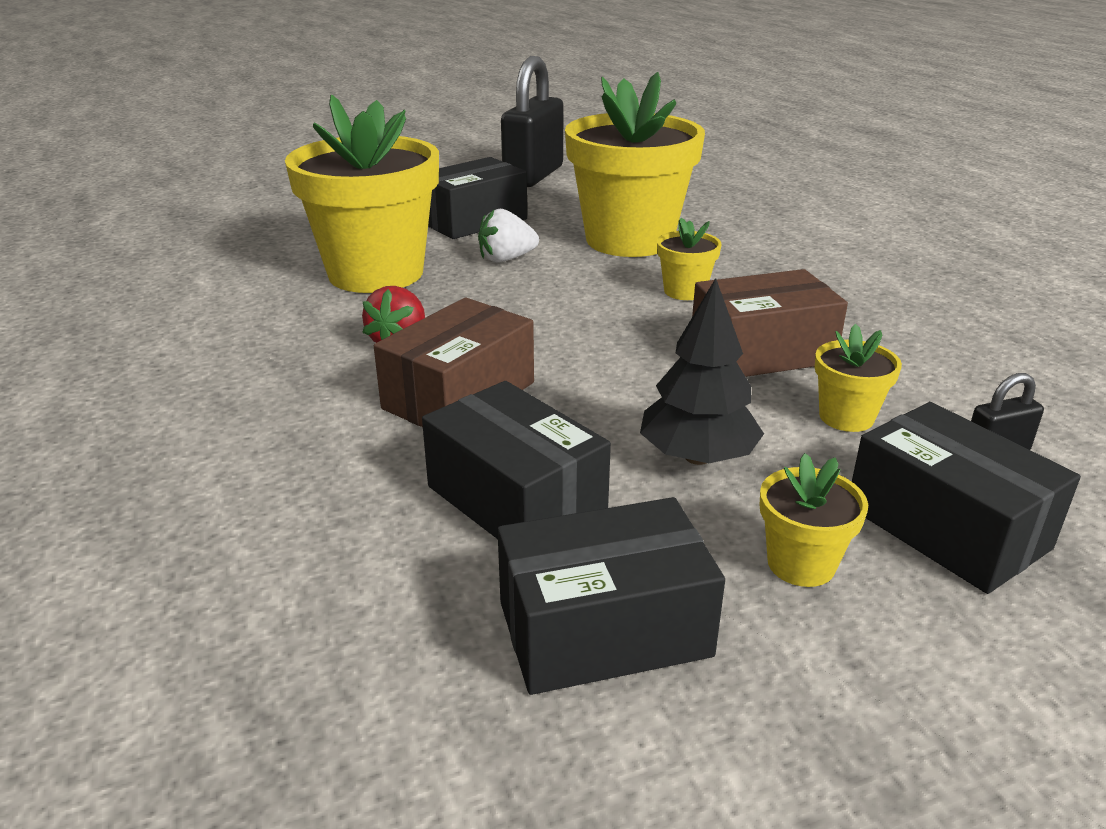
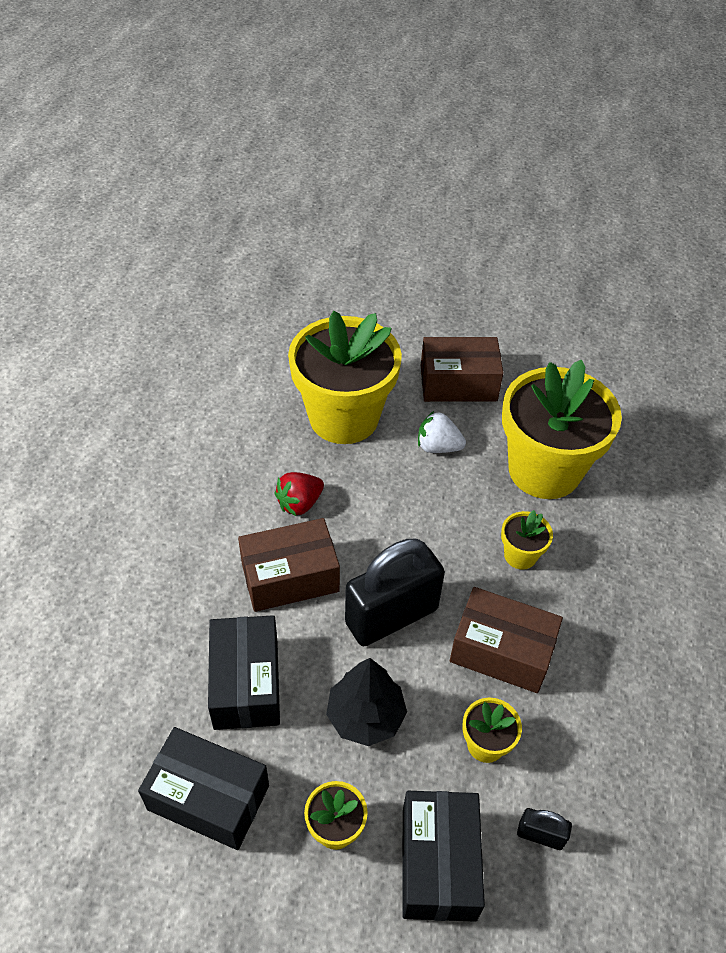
camera: 35 degrees right, 20 degrees up
(473, 220) = (458, 383): black box -> brown box
(533, 176) = (557, 339): black padlock -> black padlock (391, 616)

